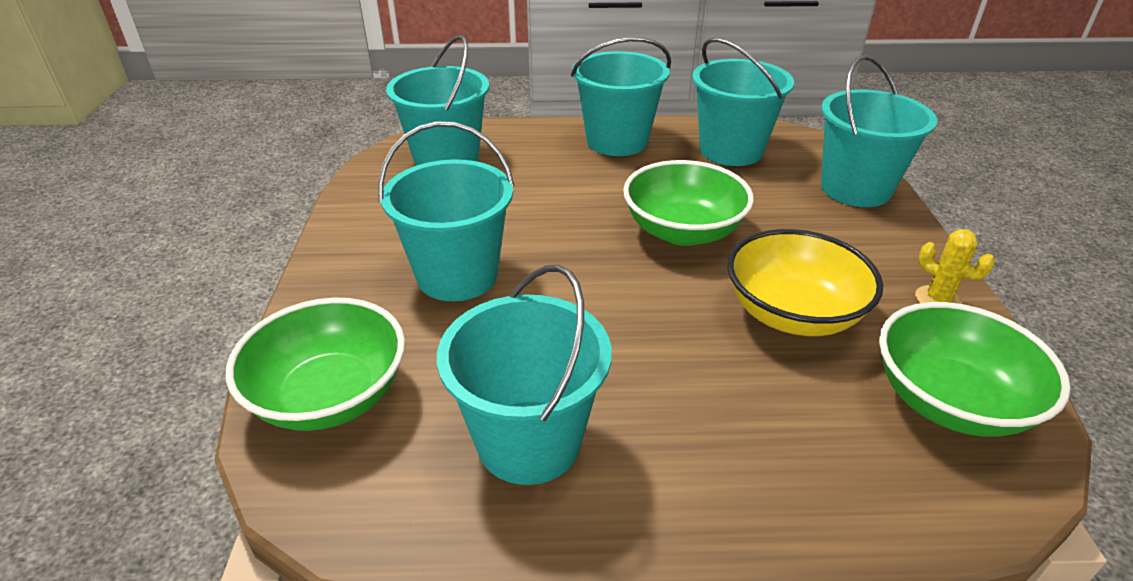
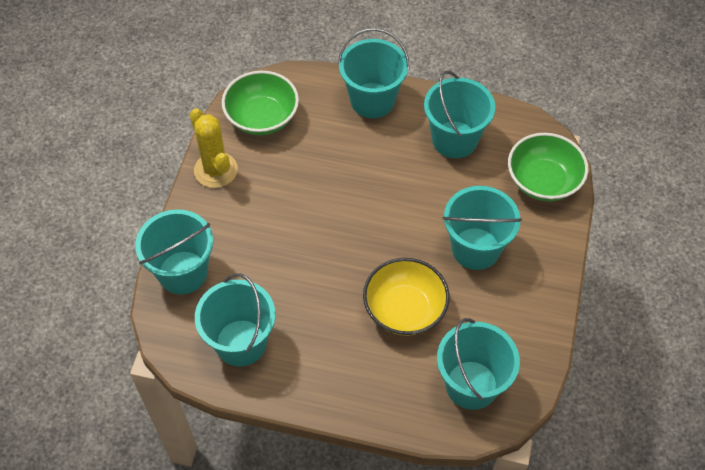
camera: 165 degrees left, 20 degrees up
(617, 141) = (326, 379): turquoise bucket -> turquoise bucket (372, 100)
(683, 231) = (325, 256): green bowl -> none
(792, 313) = (299, 179): yellow bowl -> yellow bowl (404, 309)
(937, 300) = (216, 170): yellow cactus -> yellow cactus, size x1.82

